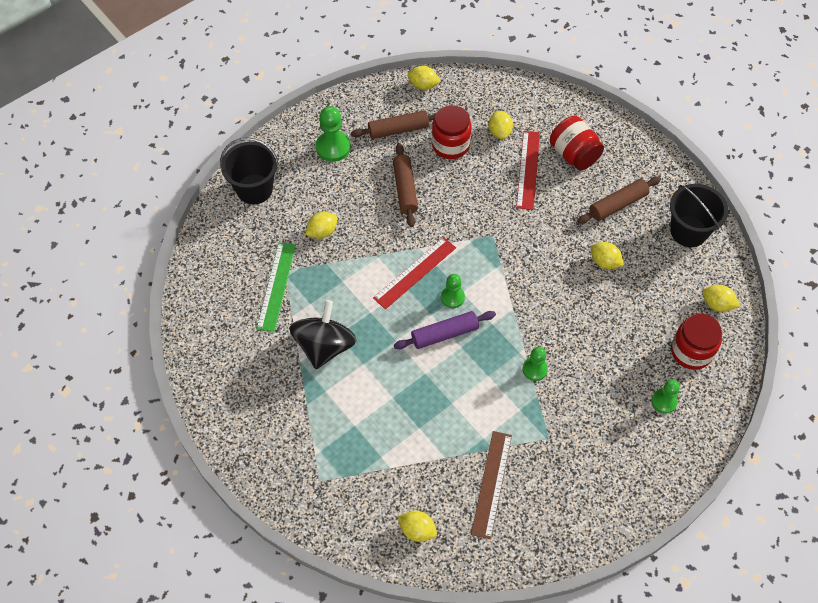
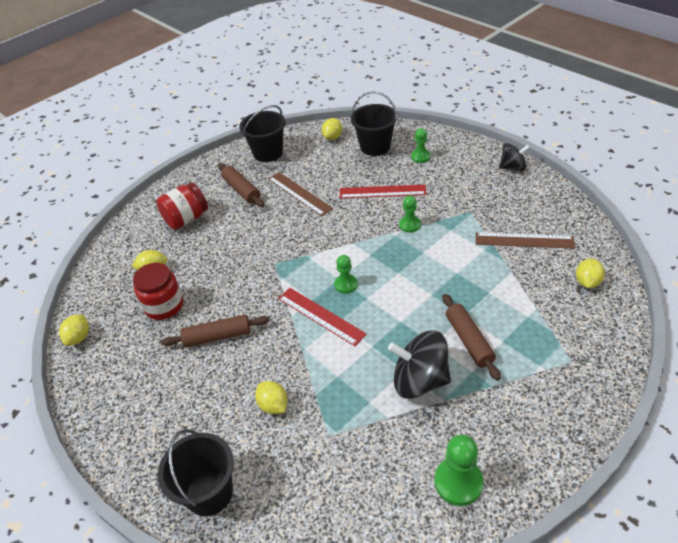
camera: 90 degrees left, 15 degrees down
(276, 286) = (350, 441): green ruler -> none
(333, 147) = (153, 413): green pawn -> green pawn (458, 482)
(398, 130) = (137, 352): brown rolling pin -> brown rolling pin (469, 340)
(444, 334) = (386, 286): purple rolling pin -> none
(528, 170) = (200, 246): red ruler -> red ruler (382, 191)
(604, 262) = (299, 193): yellow lemon -> brown ruler
(630, 507) = (512, 167): none -> black spinning top
(691, 351) = (375, 146): red jar -> black bucket

